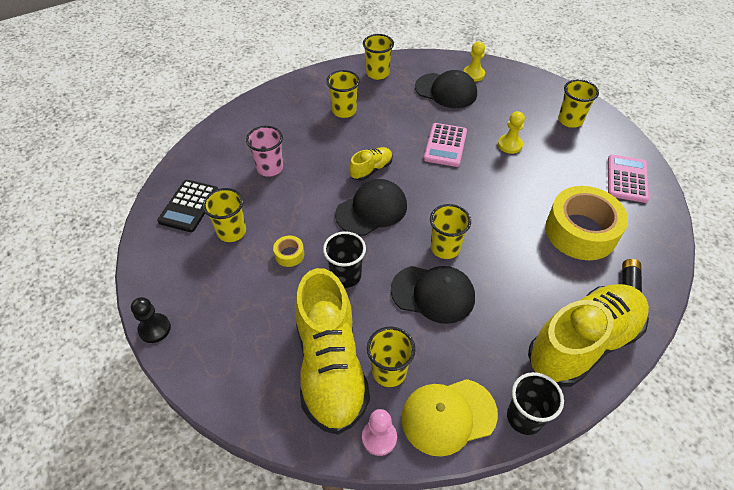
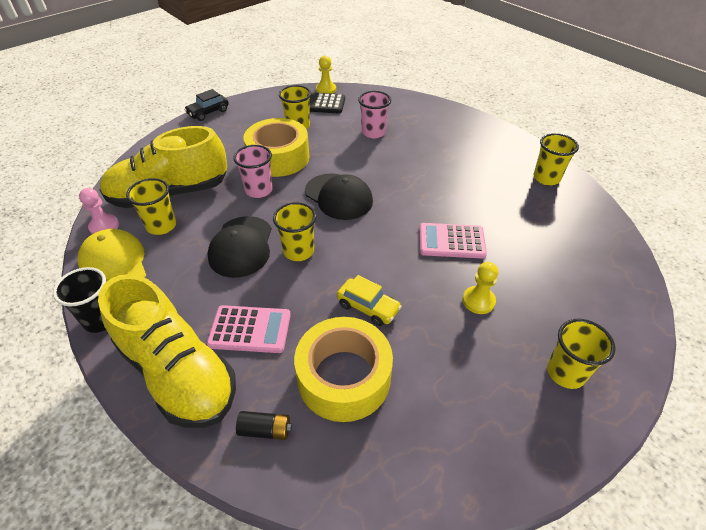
camera: 80 degrees right, 5 degrees down
(154, 329) = (208, 112): black pawn -> black car
(289, 254) = (278, 157): yellow tape -> yellow tape, size x2.45
(344, 111) = (470, 163): yellow cup -> none
(346, 276) = (259, 190): black cup -> pink cup
(371, 169) = (392, 190): yellow shoe -> none
(446, 91) = (551, 235): black cap -> none
(473, 74) = (602, 259): yellow pawn -> yellow pawn (326, 89)
(514, 208) = (368, 307): none -> yellow car
(627, 179) = (464, 446): pink calculator -> pink calculator (250, 329)

